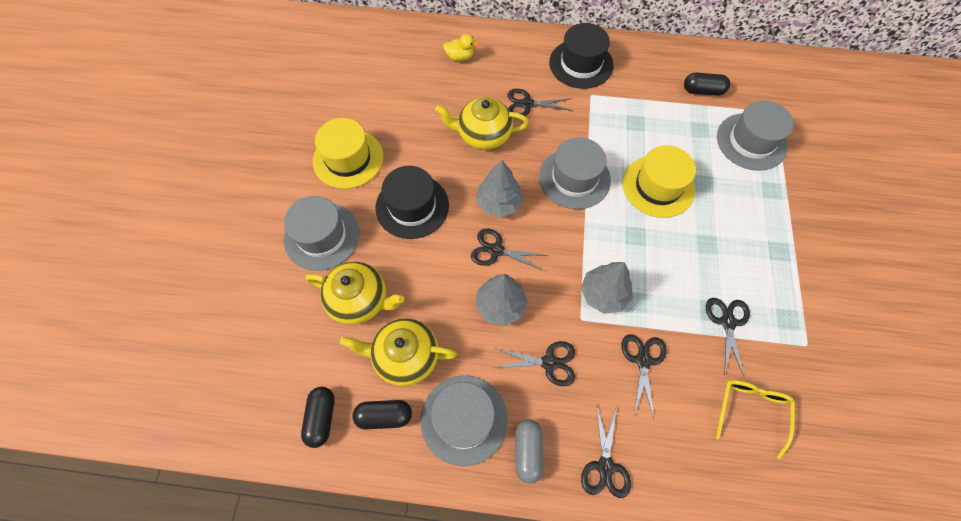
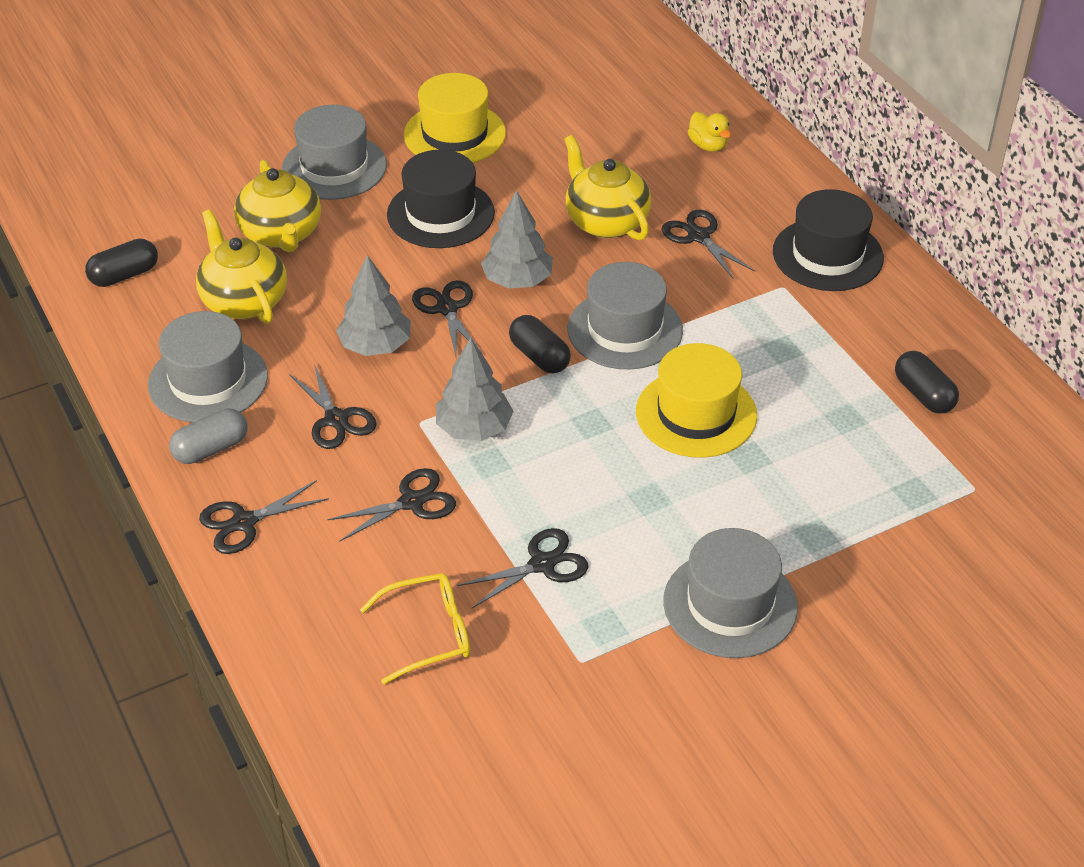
camera: 55 degrees right, 20 degrees down
(384, 416) = (163, 318): black capsule -> black capsule (539, 356)
(751, 141) = (884, 482): grey hat -> grey hat (730, 604)

